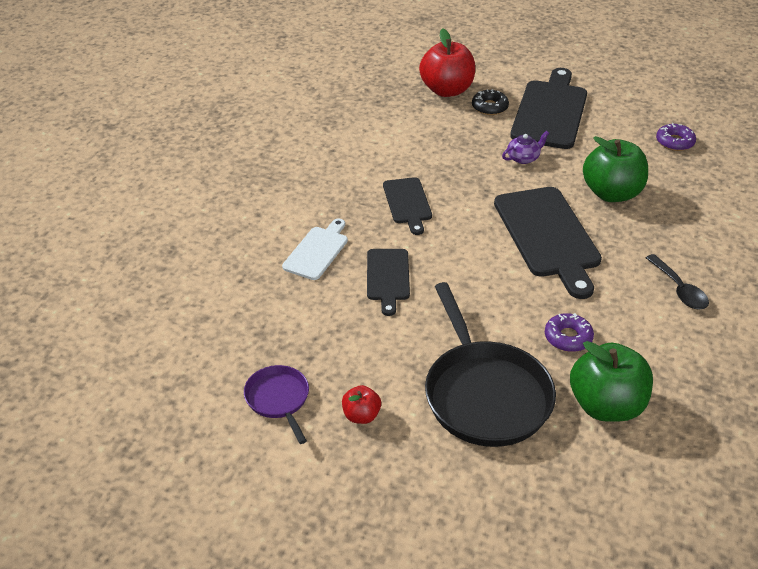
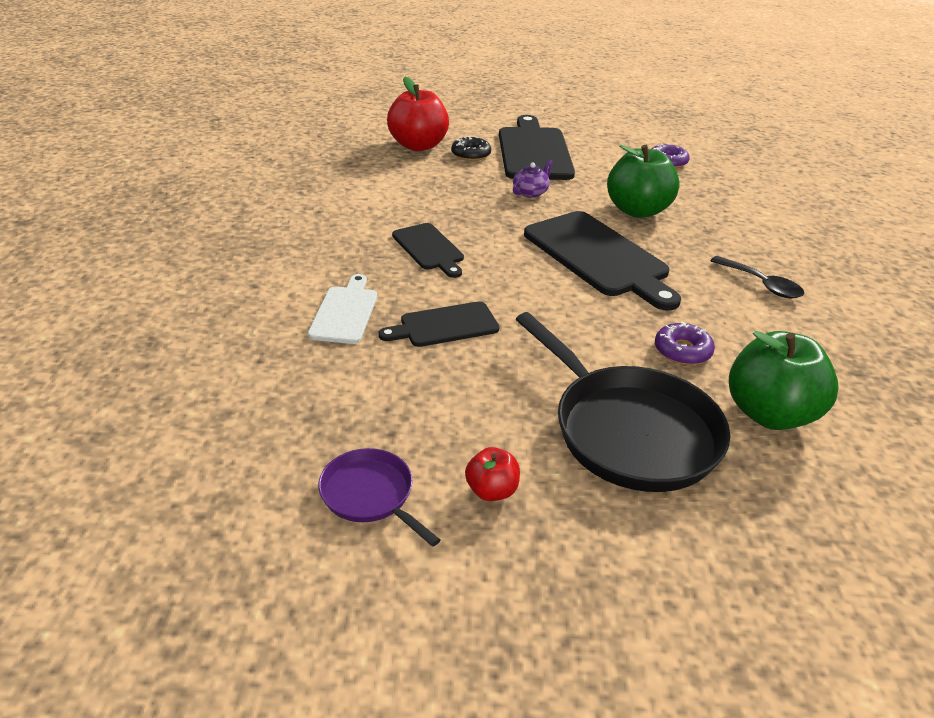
camera: 20 degrees left, 5 degrees down
(388, 277) = (444, 325): black cutting board -> black cutting board turned 90 degrees clockwise

